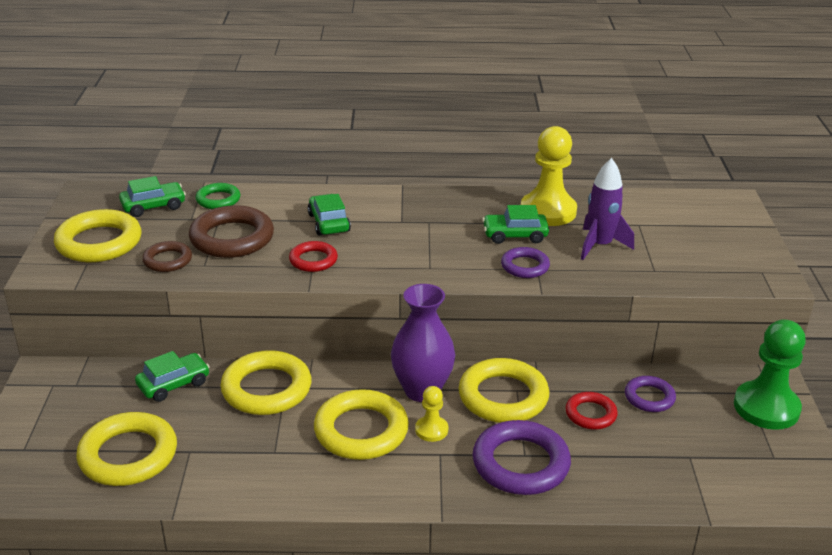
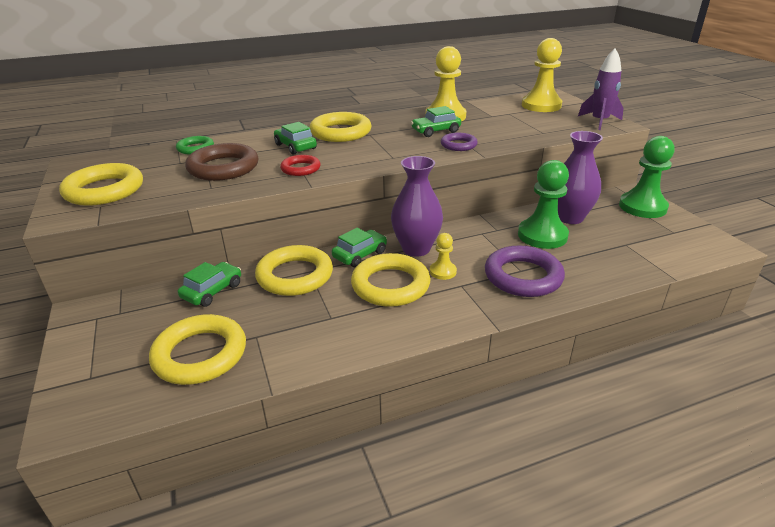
camera: 20 degrees left, 0 degrees up
(153, 206) = (141, 160): green car -> green car (360, 254)
(167, 260) = (176, 190): brown ring -> none
(503, 397) = (476, 239): yellow ring -> yellow ring (340, 132)
(590, 414) = (542, 235): red ring -> green pawn
(599, 246) = (496, 127): purple rocket -> purple rocket (599, 122)
(649, 397) = (570, 217): purple ring -> purple vase
(697, 219) = (541, 105): none -> yellow pawn

